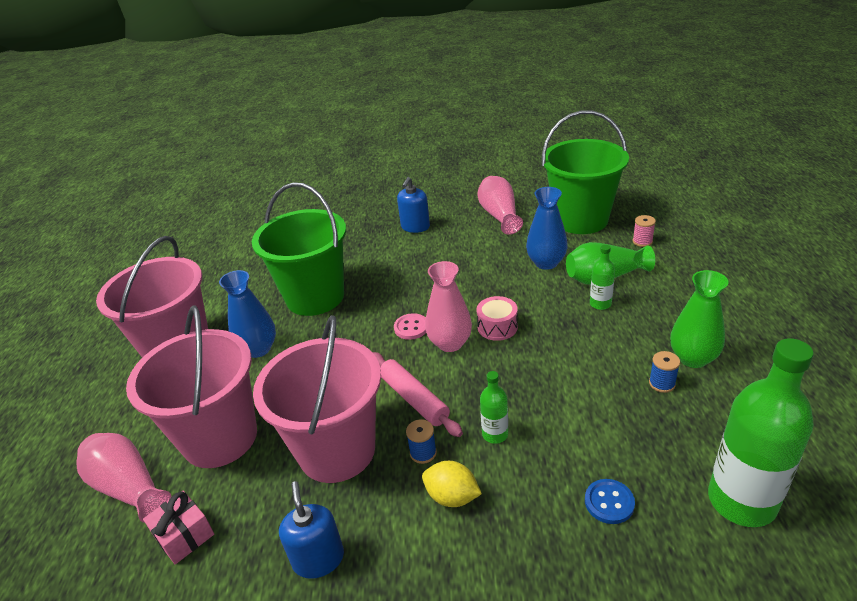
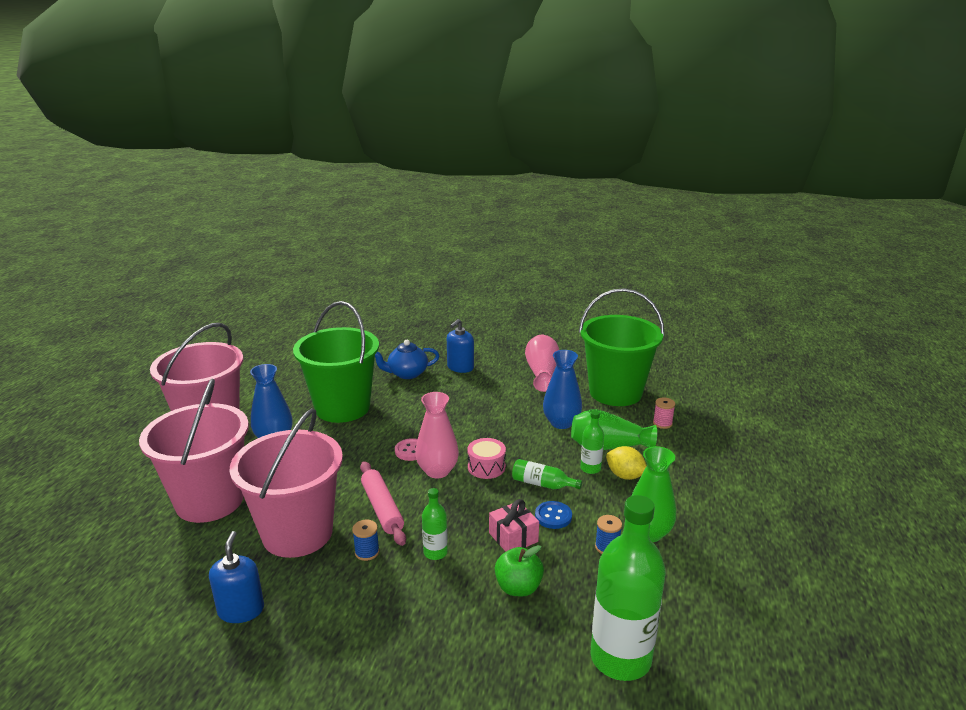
camera: 10 degrees right, 10 degrees down
(129, 487) = (122, 520): pink vase -> none
(184, 536) = (147, 566): pink gift -> pink gift (513, 537)
(364, 245) = (407, 374): none -> blue teapot
(452, 497) = (372, 591): yellow lemon -> yellow lemon (625, 476)
(562, 332) = (542, 484): none -> green bottle
(599, 451) = (518, 587): none -> green apple
(609, 502) = (502, 629): blue button -> blue button (553, 516)

